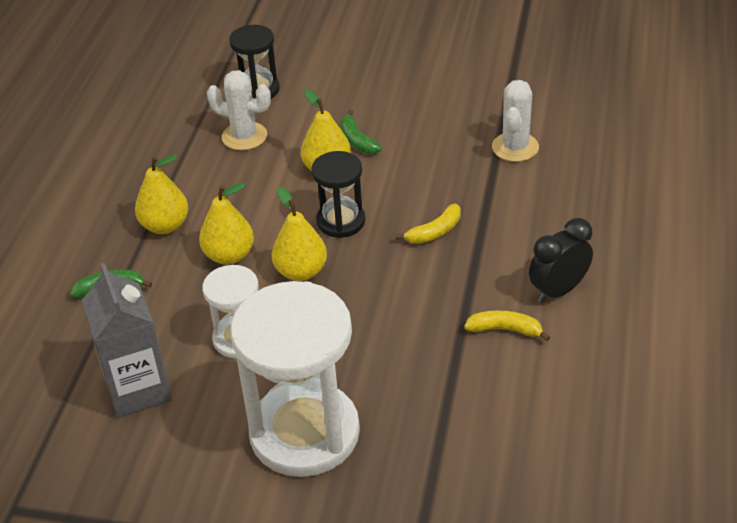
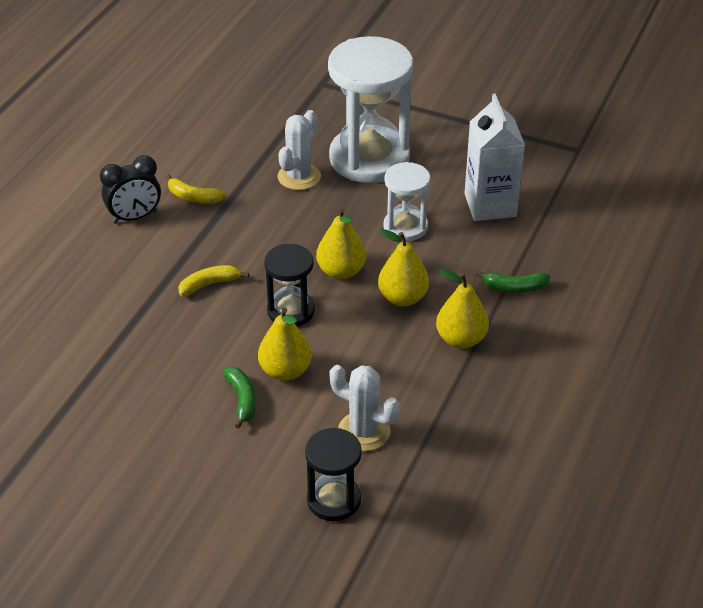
camera: 170 degrees left, 0 degrees up
(138, 389) = (490, 205): grey carton -> white carton
(515, 147) = (85, 357): white cactus -> white cactus (299, 177)

